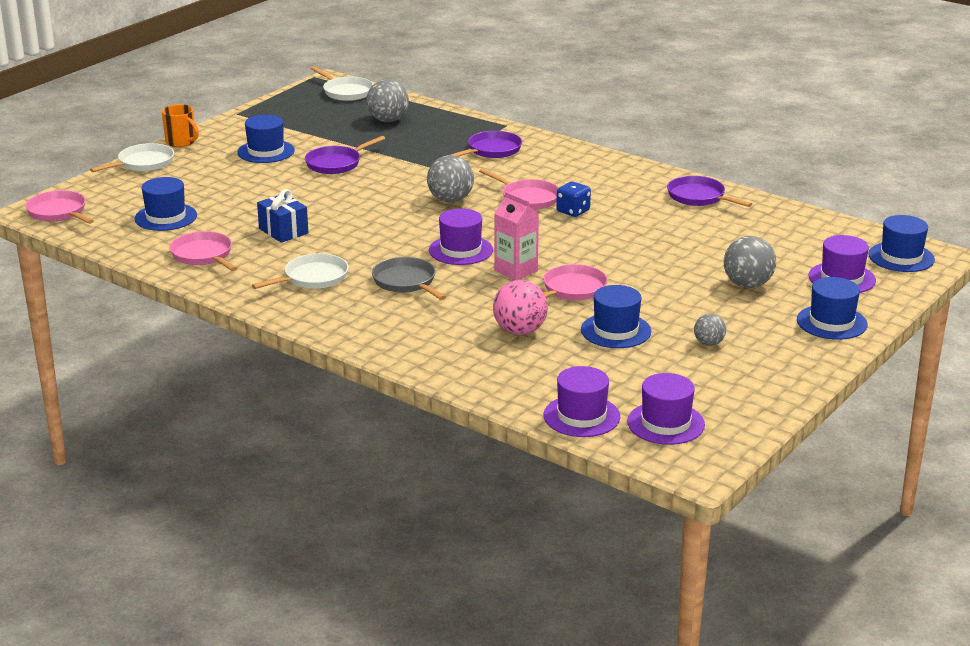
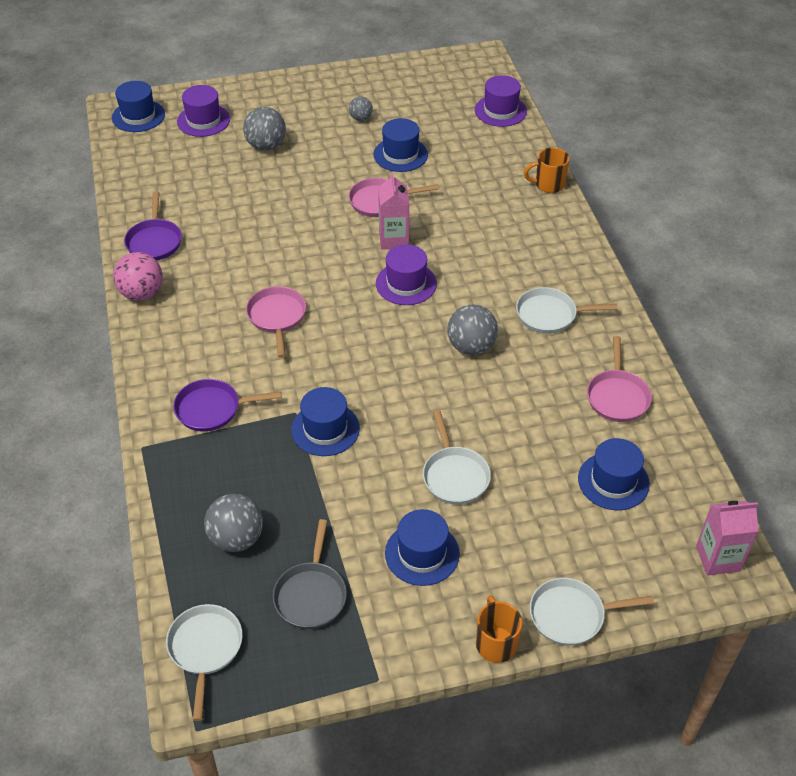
camera: 140 degrees left, 20 degrees up
(59, 212) = (718, 558): pink pan -> pink carton
(283, 231) = (522, 392): blue gift -> none
(284, 182) = (455, 475): none -> white pan
(336, 163) = (375, 479): purple pan -> none
(406, 282) = (484, 271): grey pan -> grey pan (311, 595)
(433, 368) = (548, 184): none -> orange mug
(450, 200) = (339, 353): grey ball -> grey ball (471, 346)
(519, 331) = (459, 185): pink ball -> pink ball (142, 293)
(573, 211) = (266, 280): blue dice -> none
(665, 423) = (461, 85): purple hat -> none
(831, 322) = (269, 96): blue hat -> blue hat (325, 429)

